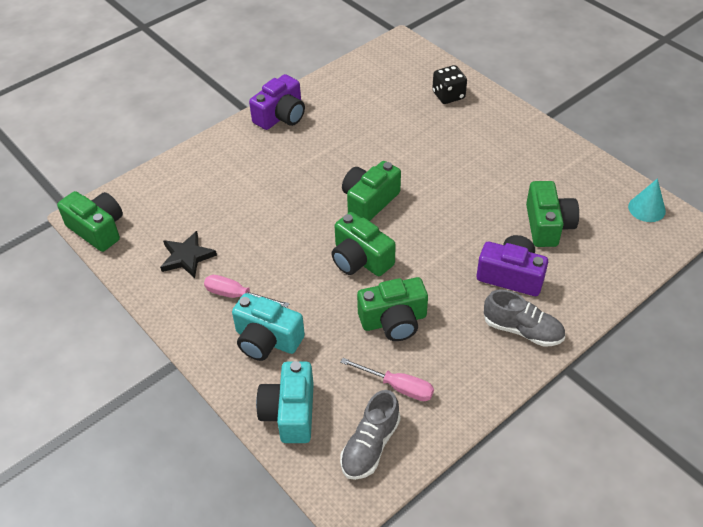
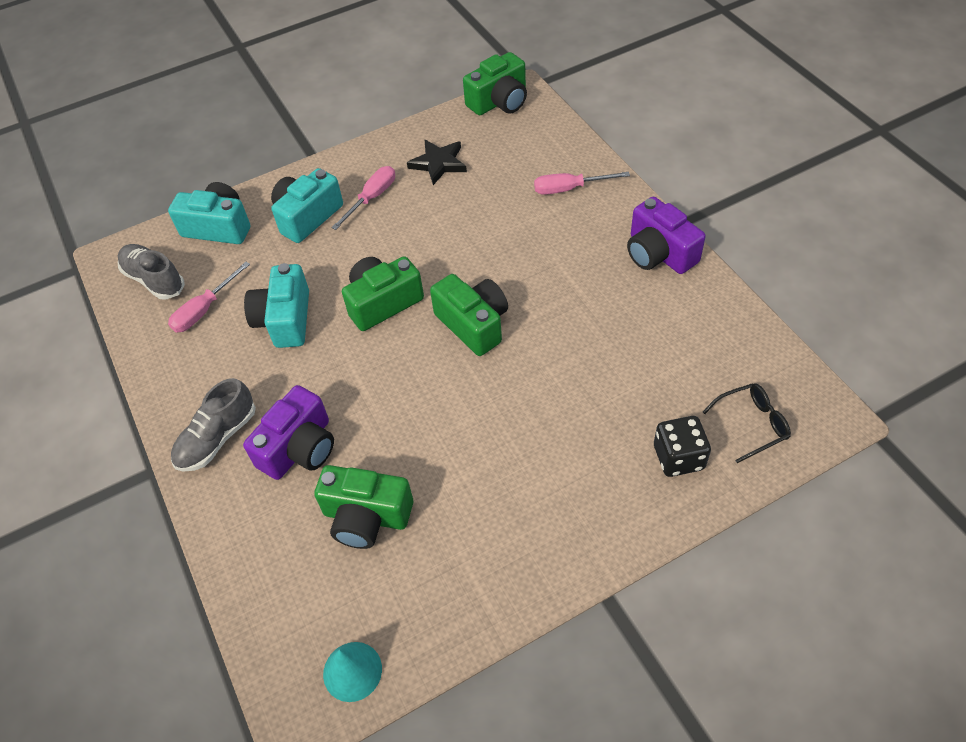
camera: 105 degrees right, 5 degrees up
(216, 169) = (569, 189): none -> pink screwdriver
(394, 320) = (285, 319): green camera -> turquoise camera
(415, 70) = (752, 424): none -> black glasses

